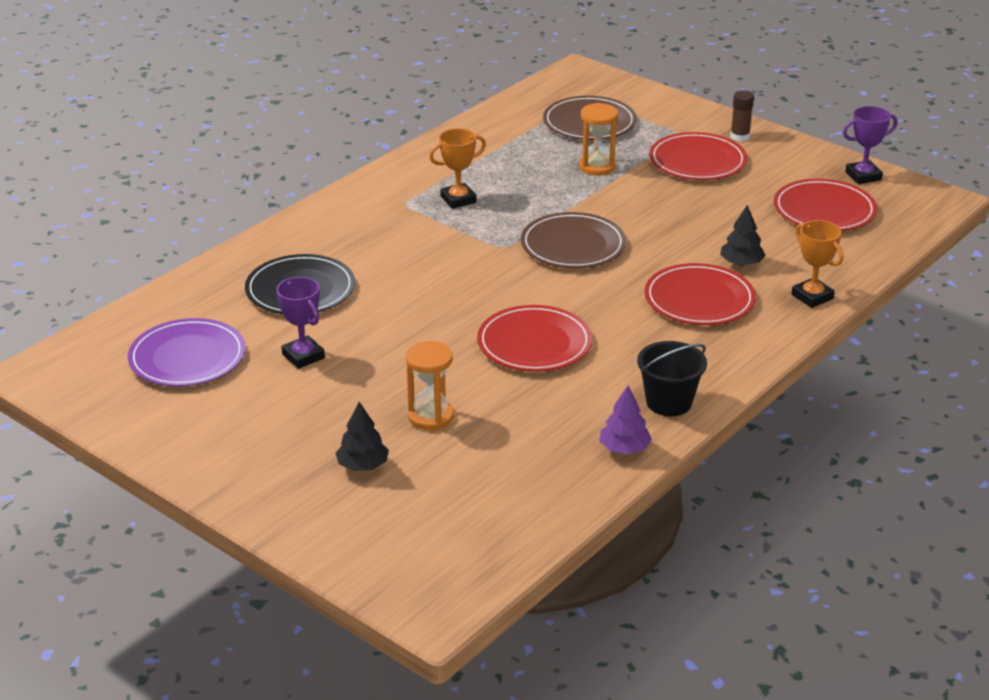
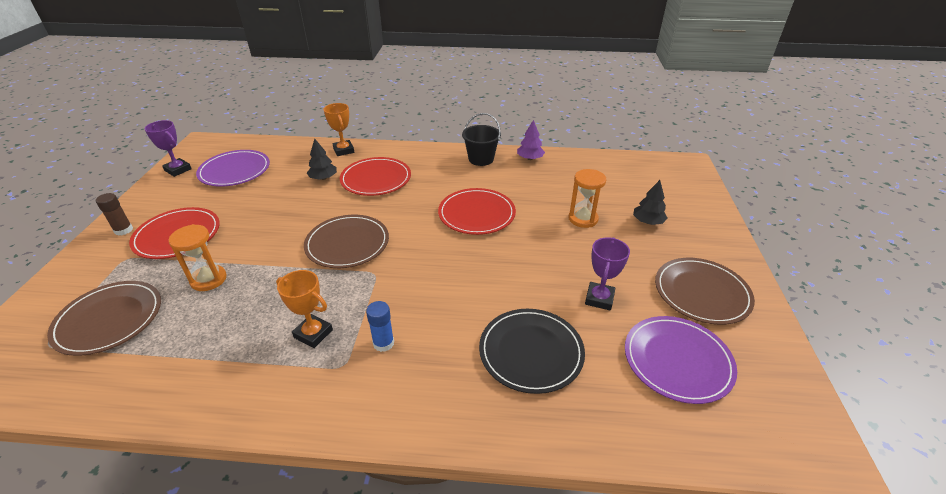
camera: 125 degrees left, 5 degrees up
(222, 425) = (701, 293): none -> brown plate
(405, 226) = (383, 343): none -> blue glue stick
(812, 297) = (344, 150): orange trophy -> orange trophy turned 45 degrees counterclockwise
(824, 210) = (235, 171): red plate -> purple plate

